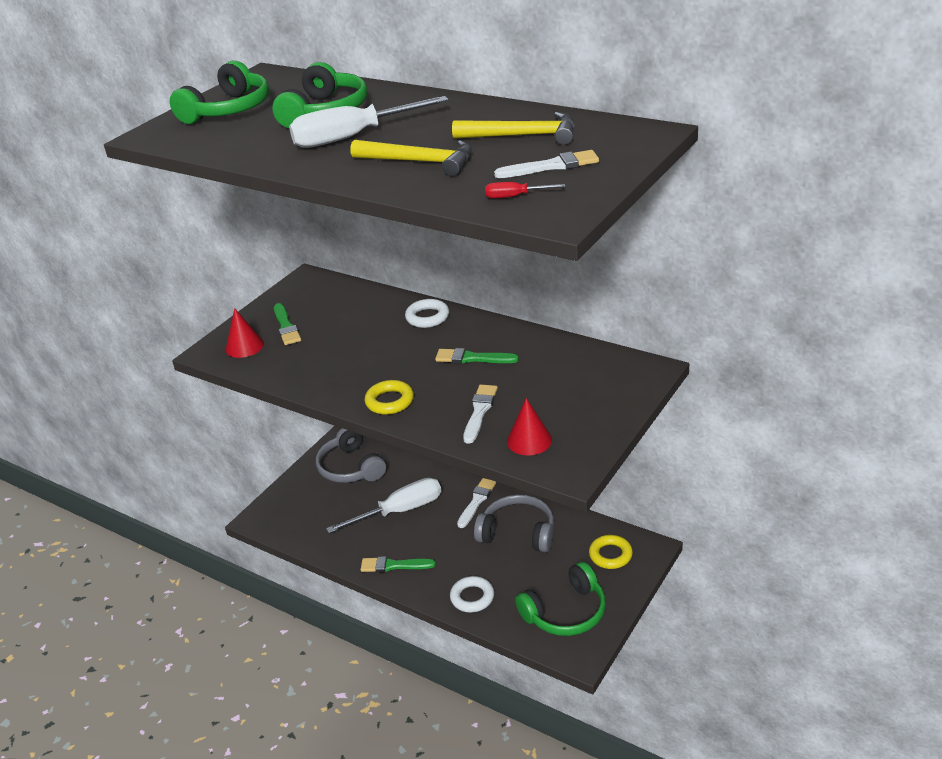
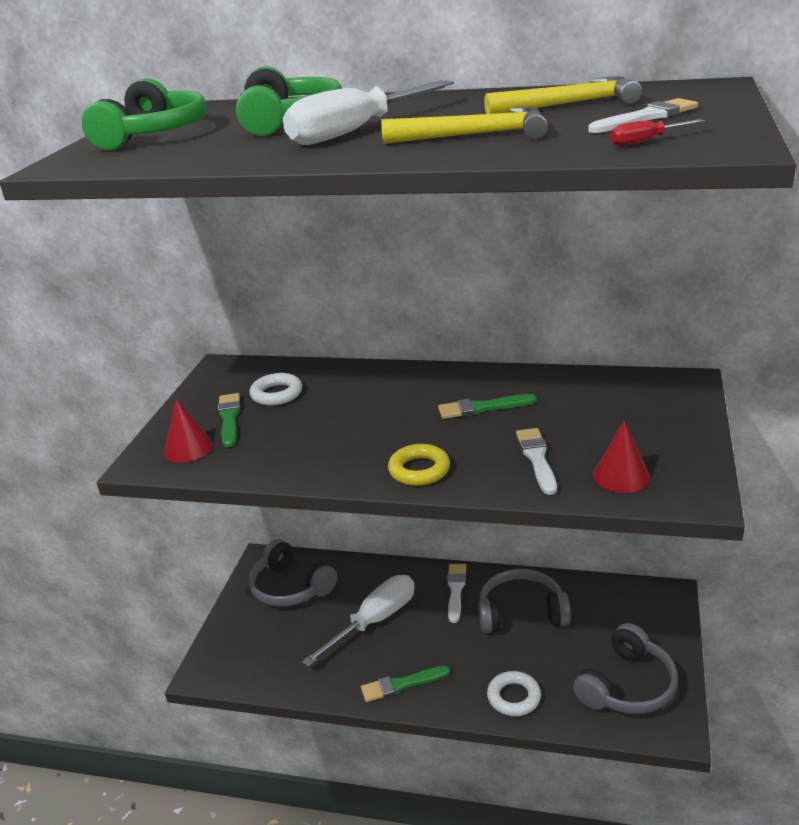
camera: 20 degrees left, 5 degrees down
(286, 327) = (229, 418): green brush -> green brush turned 150 degrees counterclockwise
(427, 317) = (397, 379): white ring -> white ring (276, 394)
(565, 612) = (627, 685): green headphones -> grey headphones
(610, 555) = (634, 611): yellow ring -> none

